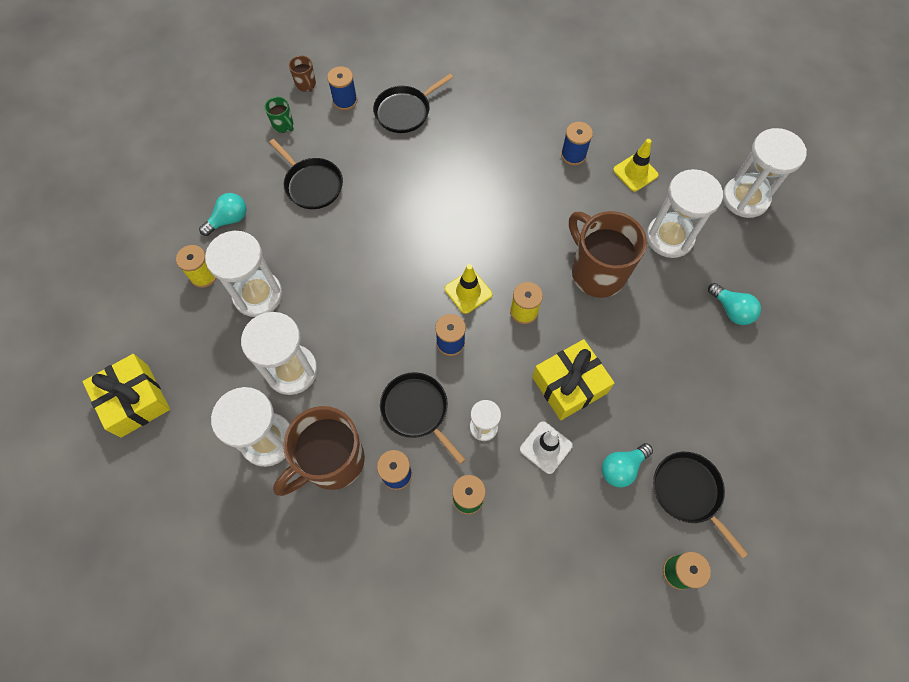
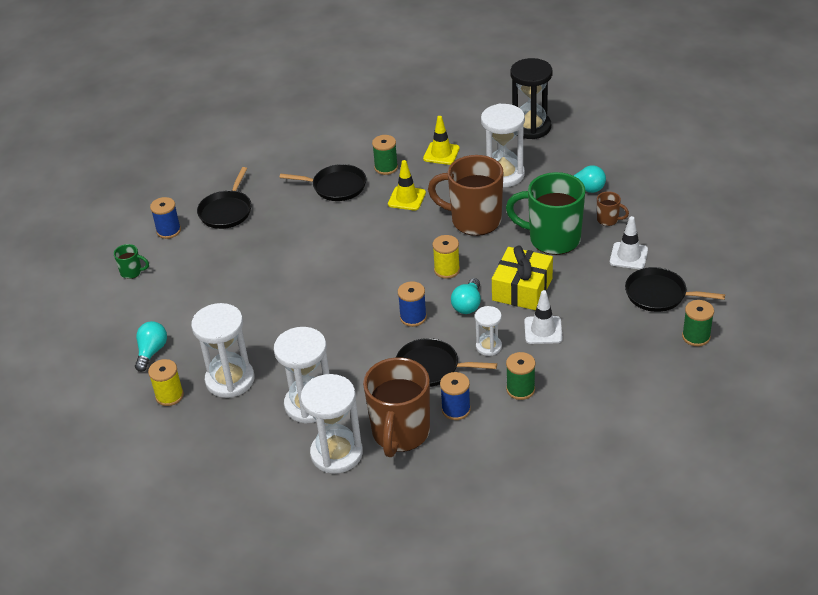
camera: 35 degrees left, 25 degrees down
(134, 400) = (198, 501): yellow gift -> none
(306, 84) = (123, 238): brown mug -> brown mug (608, 220)
(312, 184) = (199, 293): black pan -> black pan (336, 186)
(468, 292) = (394, 283): yellow traffic cone -> yellow traffic cone (406, 198)
(573, 155) = (386, 168): blue spool -> green spool
(622, 468) = (604, 309): turquoise light bulb -> turquoise light bulb (468, 305)
(647, 348) = (552, 239): none -> green mug
(701, 423) = (628, 256): none -> white traffic cone
(745, 198) = (530, 127): white hourglass -> black hourglass

